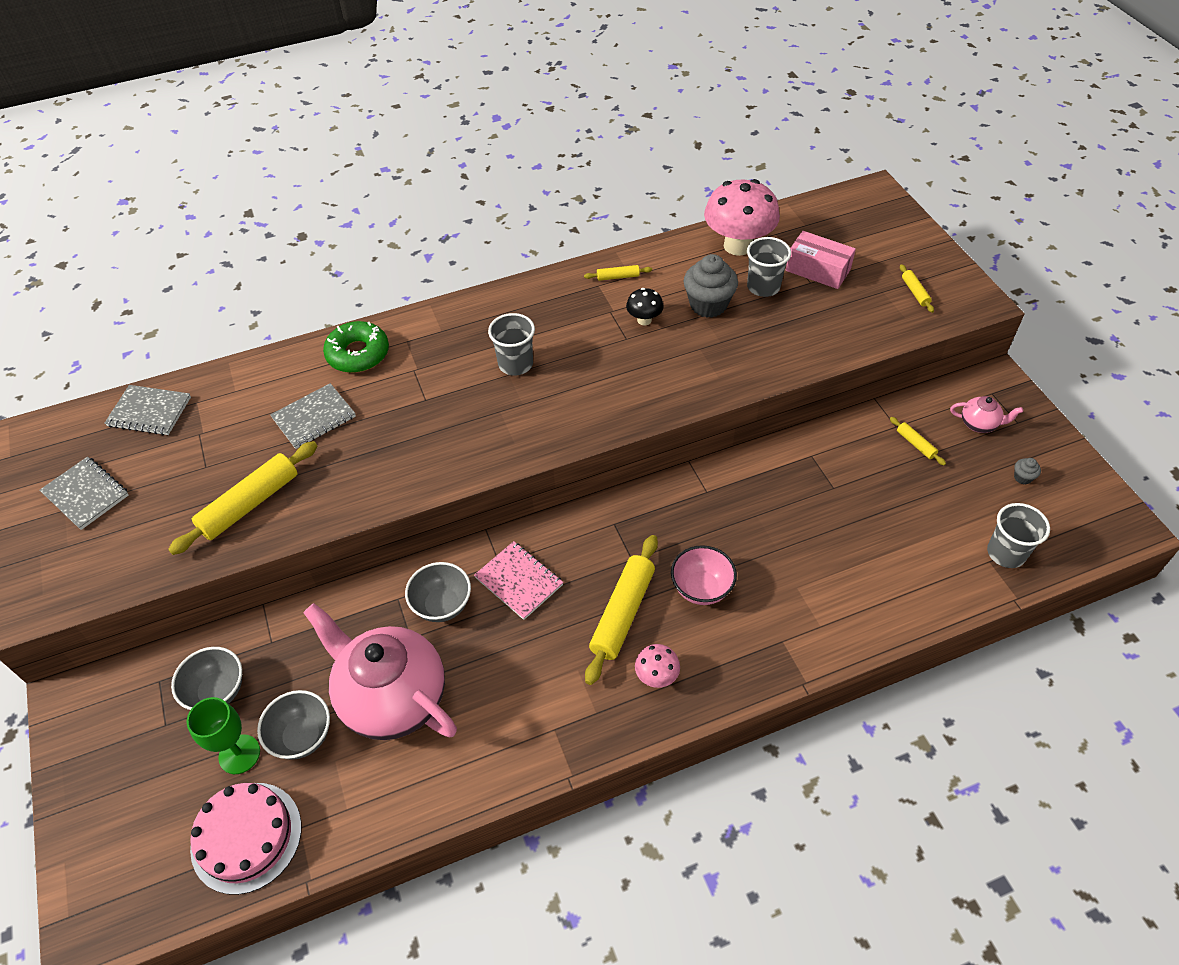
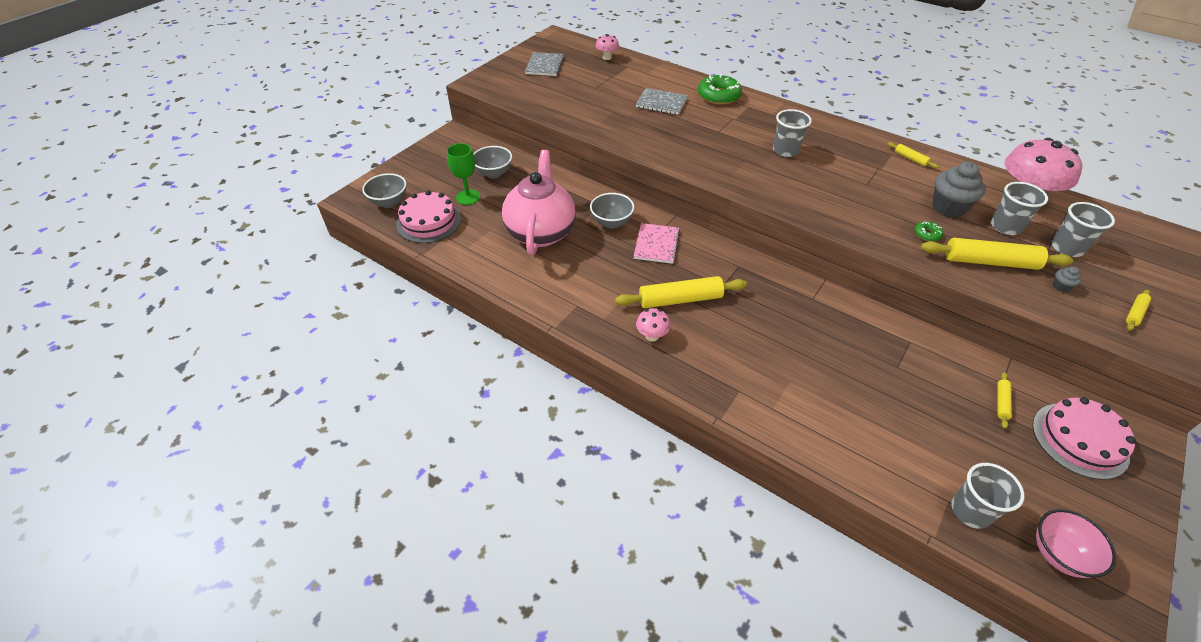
camera: 55 degrees right, 5 degrees down
(149, 412) = (607, 57): grey notebook -> pink mushroom
(250, 504) = (588, 110): yellow rolling pin -> yellow rolling pin (990, 262)
(302, 736) = (493, 212): grey bowl -> grey bowl (389, 202)
(644, 320) = (892, 185): black mushroom -> none
(701, 588) = (736, 329): pink bowl -> pink bowl (1059, 554)
(731, 348) = (927, 234): none -> green donut
(818, 270) = (1067, 248): pink box -> grey cup
(979, 424) = (1079, 440): pink teapot -> pink cake
(1022, 477) = (1065, 495): grey cupcake -> grey cupcake (1061, 286)

